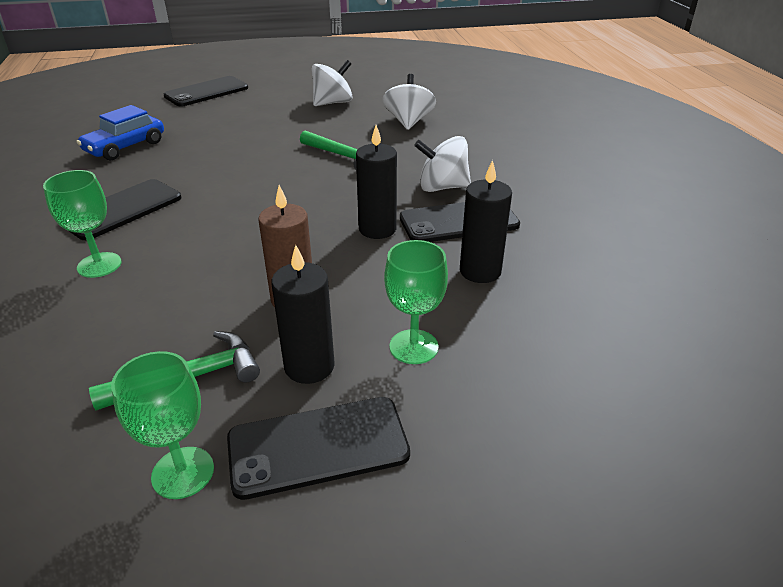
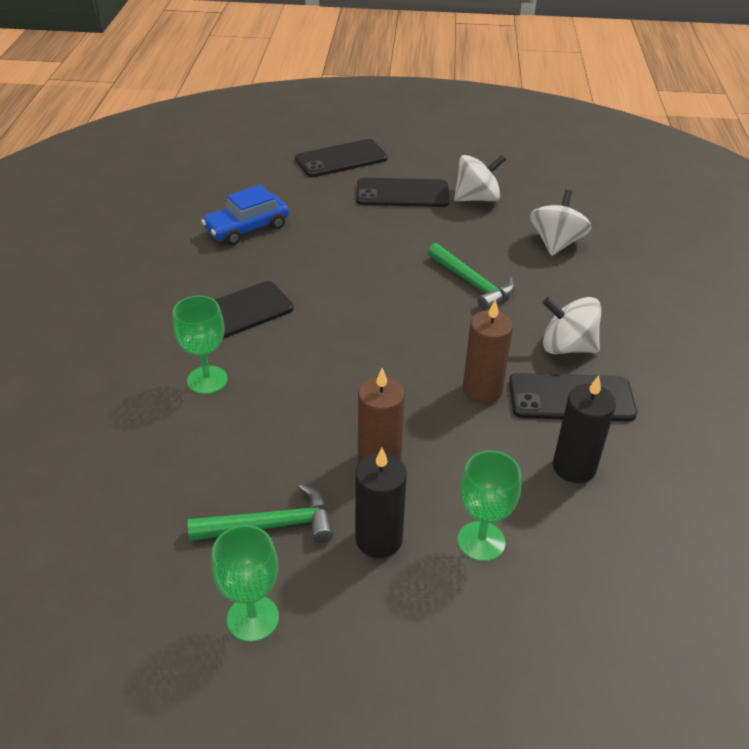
camera: 15 degrees right, 5 degrees up
(318, 446) = (369, 623): black phone -> black phone (402, 193)
(377, 229) = (482, 390): black candle -> brown candle

